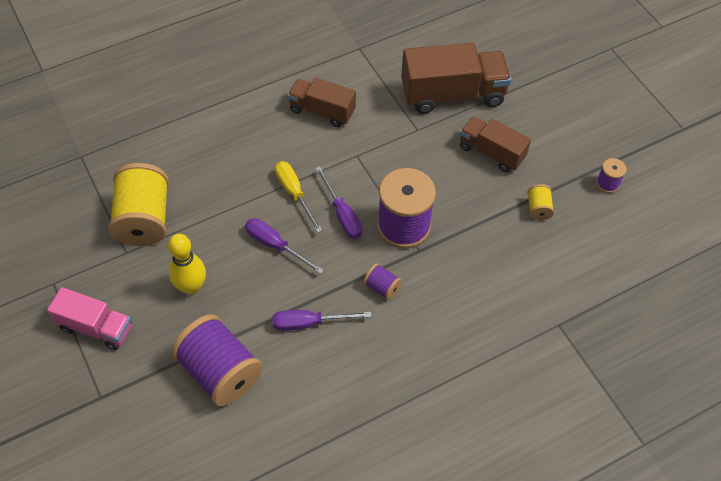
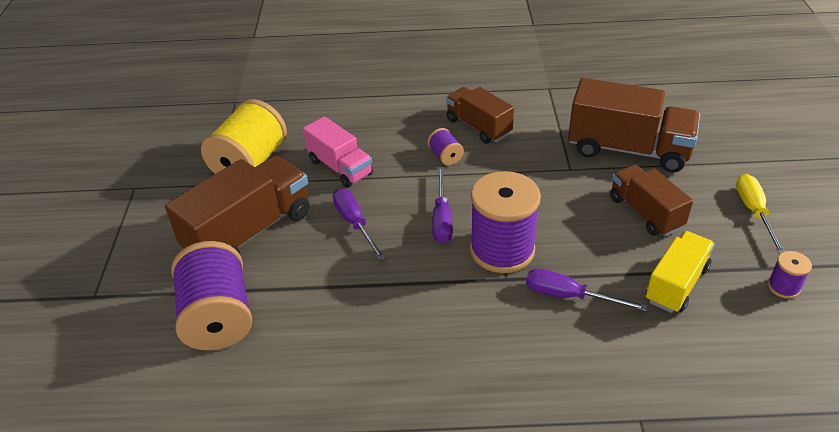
camera: 30 degrees right, 15 degrees down
(96, 327) = (139, 235): pink truck -> pink truck (340, 167)
(191, 287) = (249, 231): yellow bowling pin -> brown truck
(294, 193) = (405, 186): yellow screwdriver -> yellow screwdriver (754, 212)
(309, 323) = (340, 306): purple screwdriver -> purple screwdriver (569, 296)
(382, 287) = (441, 300): purple spool -> purple spool (445, 156)
(538, 209) = (676, 284): yellow spool -> yellow truck

